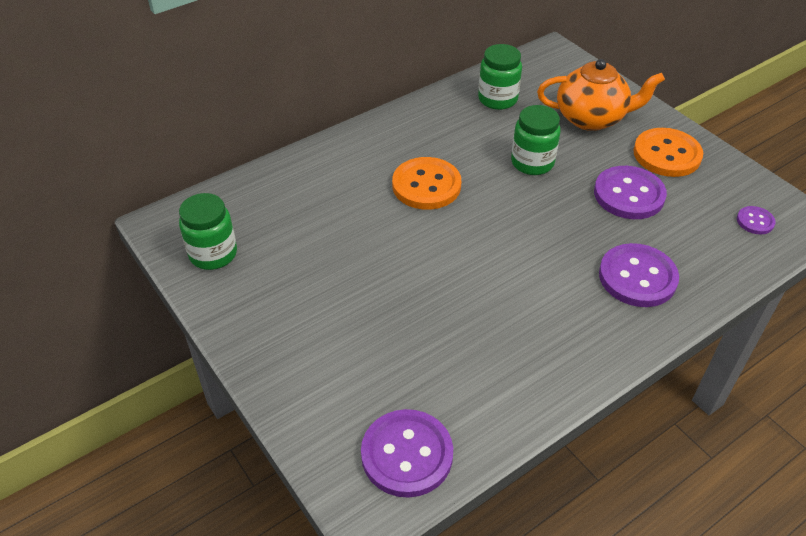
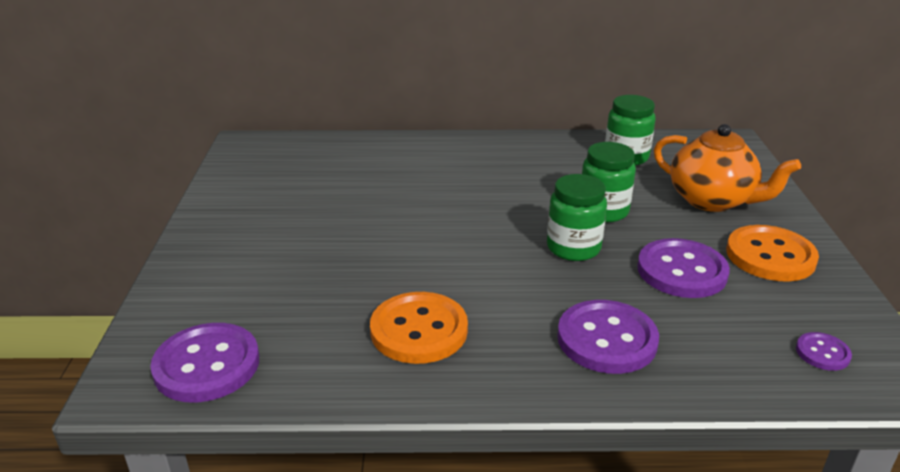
camera: 35 degrees right, 15 degrees down
(213, 254) = (252, 173): green jar -> green jar (573, 248)
(426, 185) = (478, 192): orange button -> orange button (419, 330)

